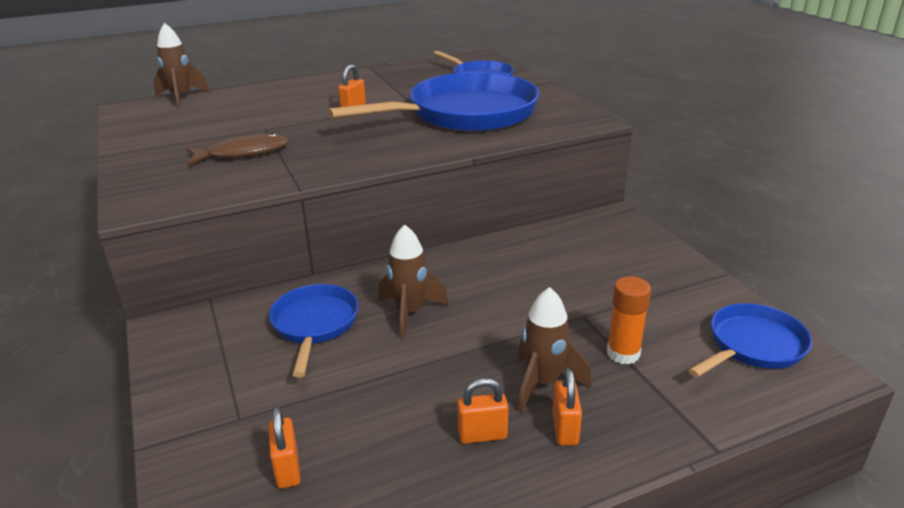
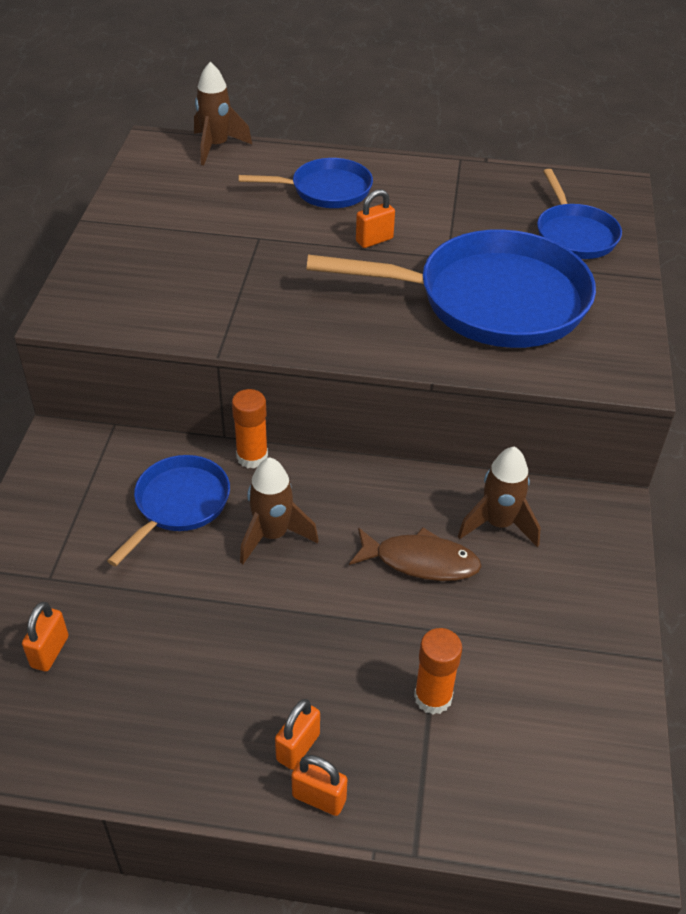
camera: 30 degrees right, 15 degrees up
(243, 153) = (208, 272): brown fish -> brown fish (420, 561)
(347, 276) = (252, 457): none -> orange glue stick
(482, 435) = (223, 710): orange padlock -> orange padlock (319, 798)
(543, 383) = (323, 687): brown rocket -> brown rocket (498, 524)
(752, 346) = (580, 766): blue pan -> blue pan (325, 190)

